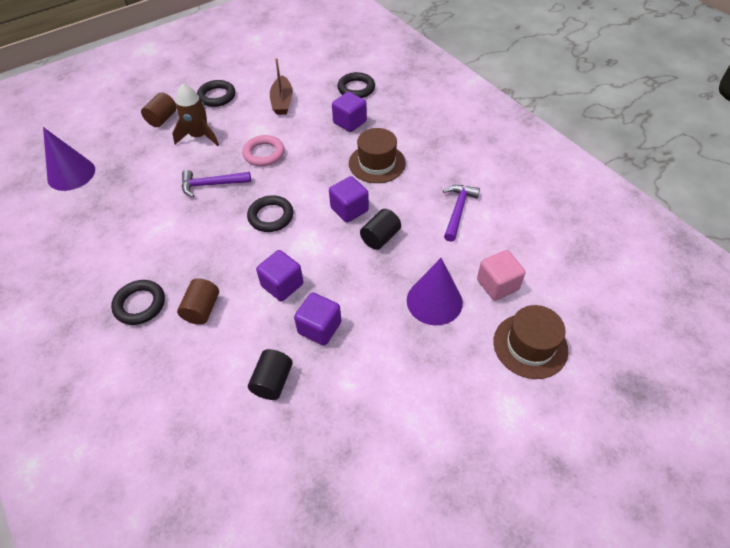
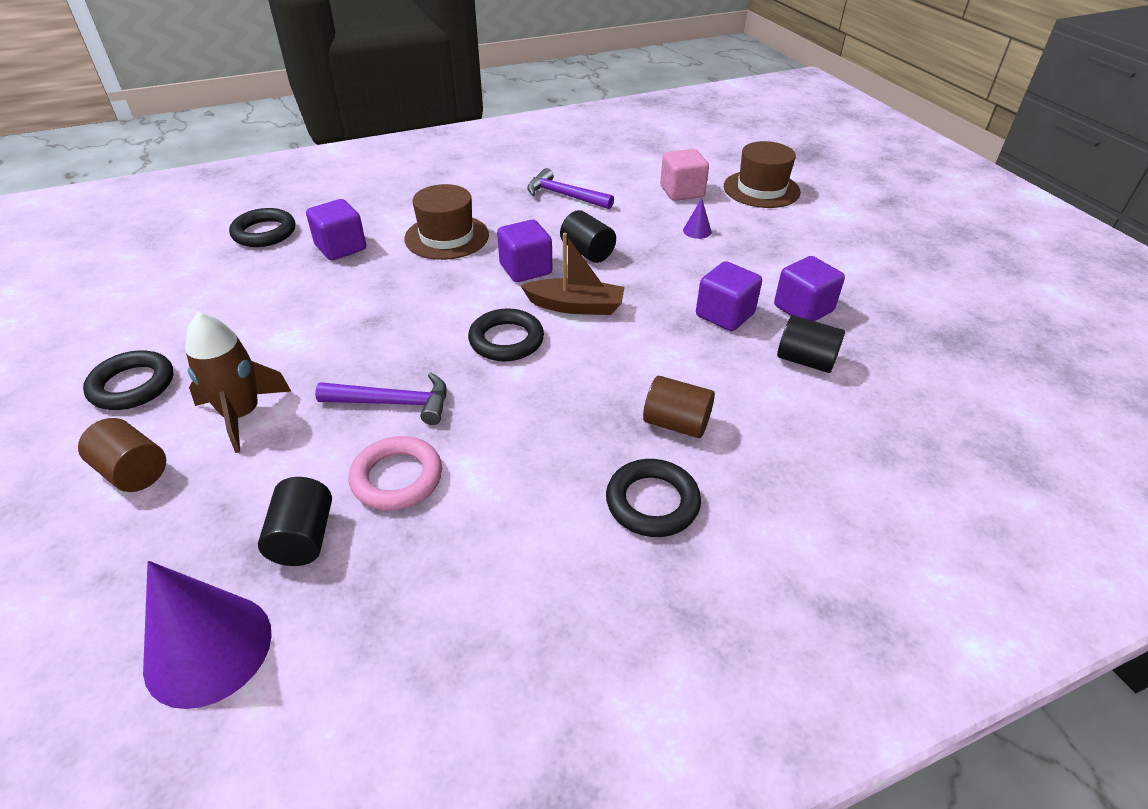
camera: 80 degrees left, 10 degrees down
(123, 181) = (303, 538): none -> black cylinder
(211, 185) = (394, 403): purple hammer -> purple hammer turned 90 degrees counterclockwise
(264, 153) = (353, 337): pink ring -> pink ring (397, 478)
(282, 102) = (229, 306): brown boat -> brown boat (575, 306)
(282, 285) = (646, 340): purple cube -> purple cube (803, 309)
(434, 301) = (697, 231): purple cone -> purple cone, size x0.43

